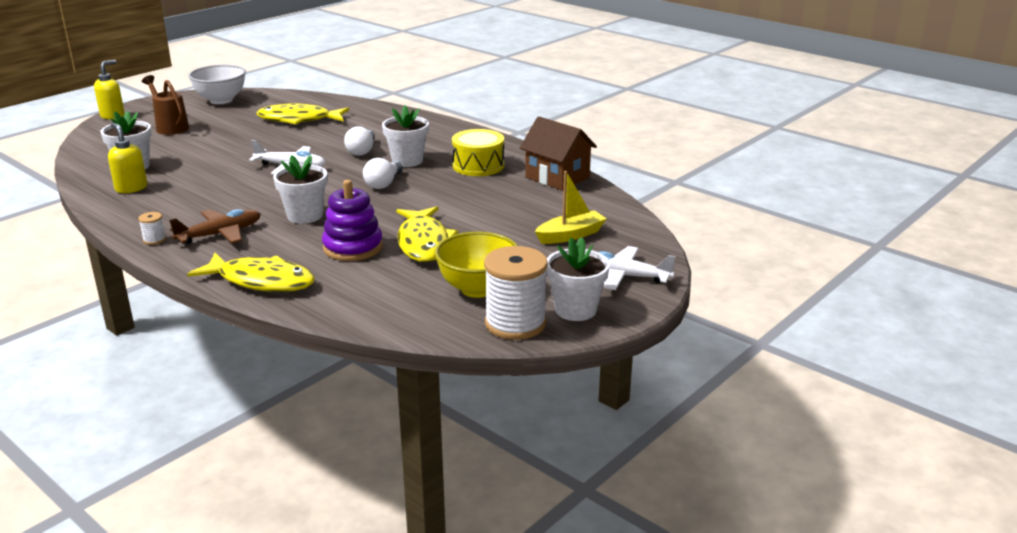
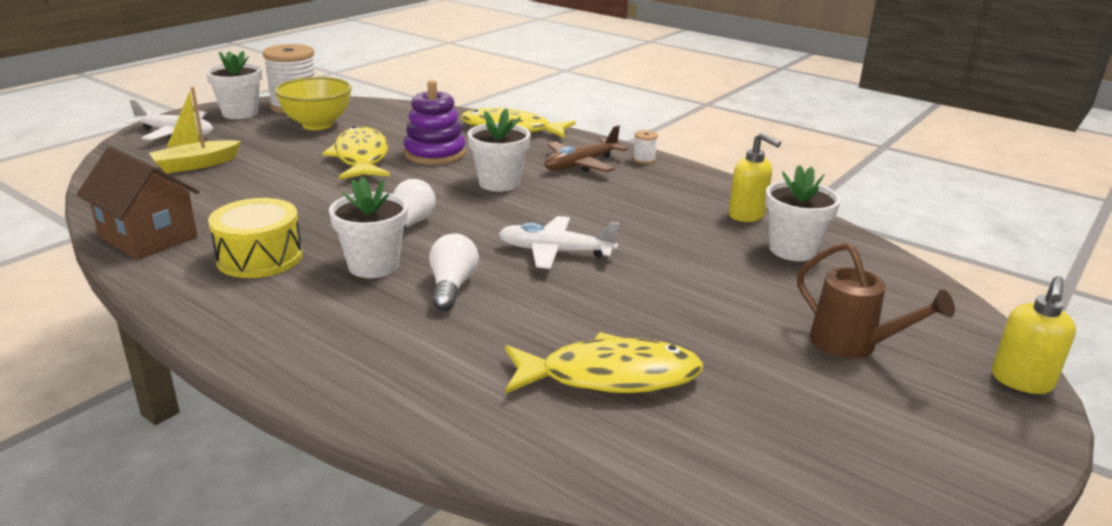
camera: 175 degrees right, 0 degrees up
(221, 100) = (858, 458): white bowl -> none

